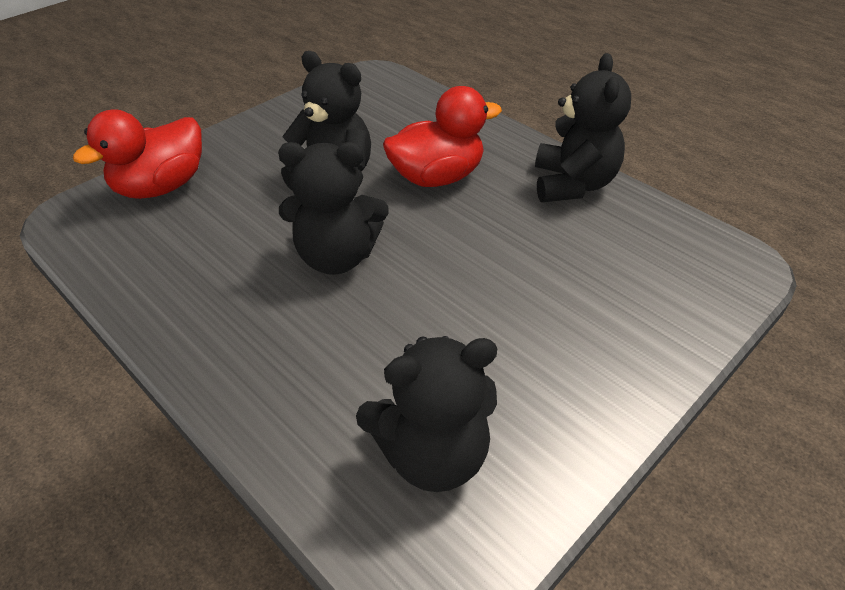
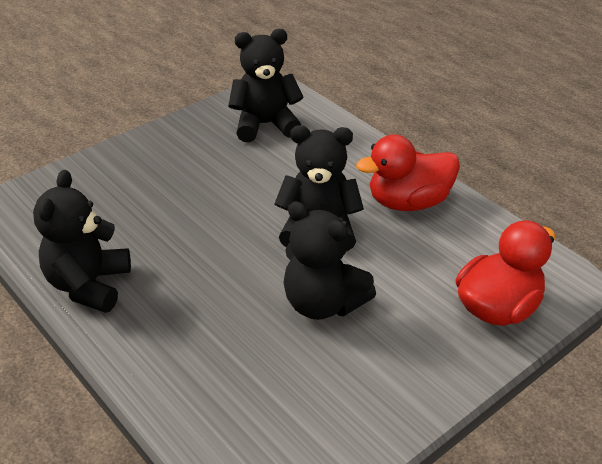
camera: 175 degrees left, 5 degrees down
(437, 177) = (219, 302): red duck -> red duck (408, 202)

